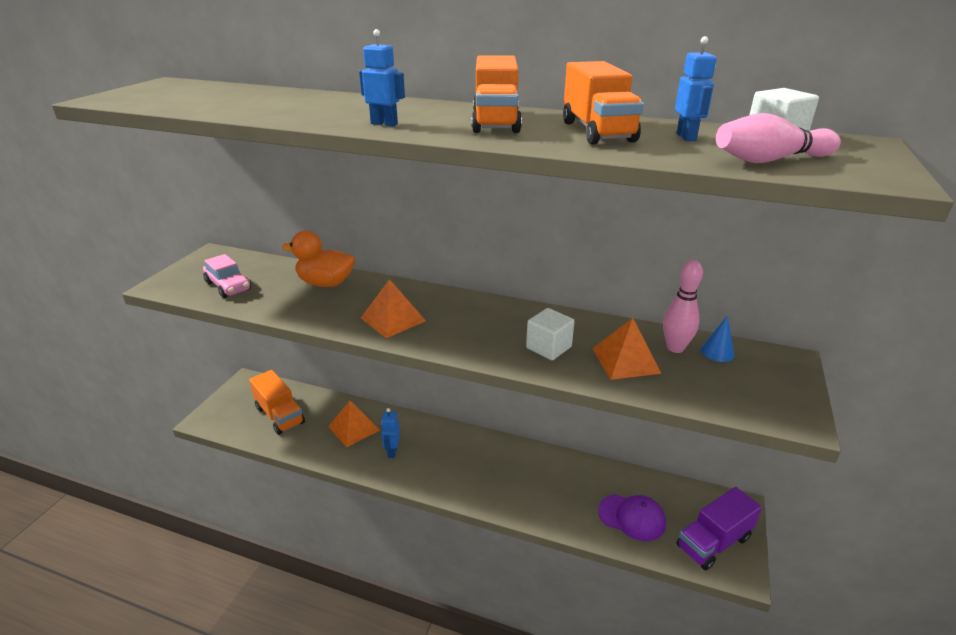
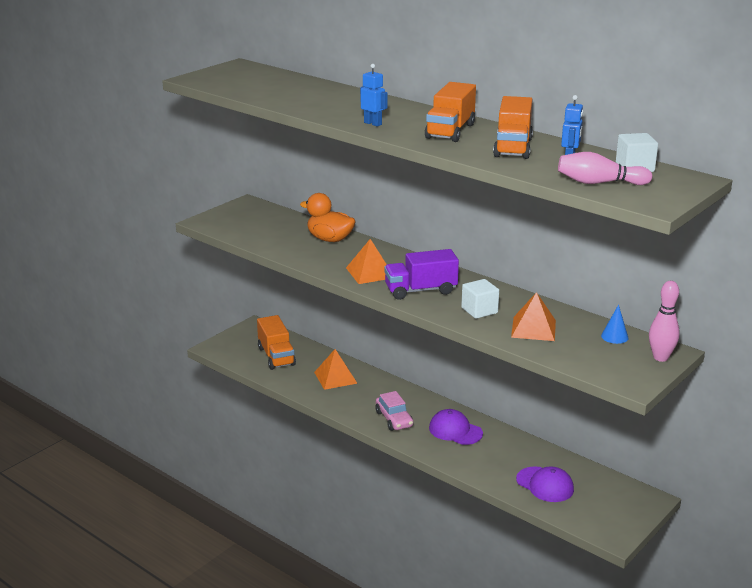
camera: 20 degrees right, 5 degrees down
(228, 286) = (254, 230): pink car -> pink car (394, 419)
(392, 452) = (361, 400): blue robot -> none
(506, 467) = (455, 430): none -> purple cap
(675, 348) = (582, 328): pink bowling pin -> pink bowling pin (660, 357)
(713, 542) = (606, 515): purple truck -> purple truck (420, 290)

